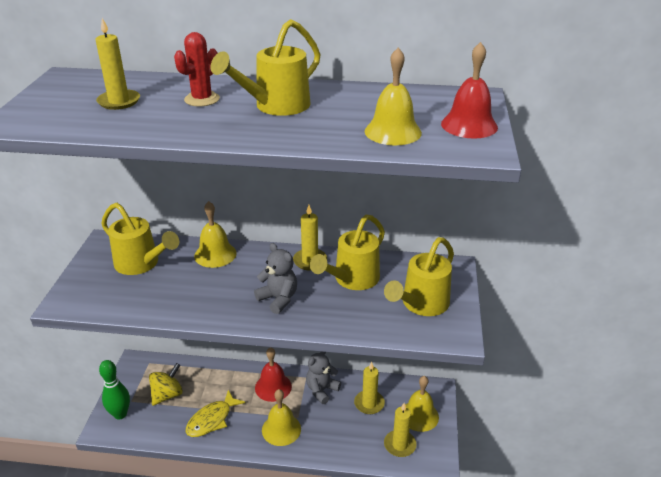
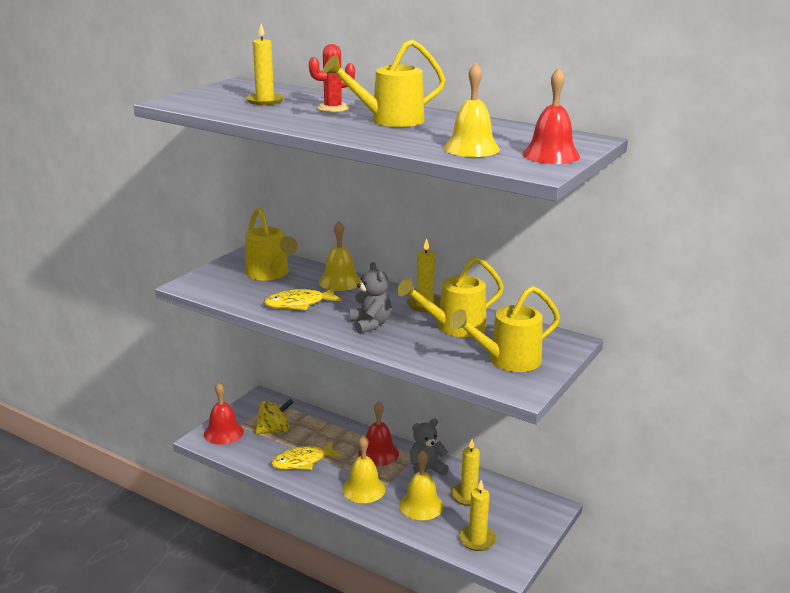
camera: 25 degrees right, 10 degrees down
(120, 414) = (223, 433): green bowling pin -> red bell
(195, 294) = (299, 304): none -> yellow fish
(419, 415) = (517, 522): yellow bell -> yellow bell (421, 505)

